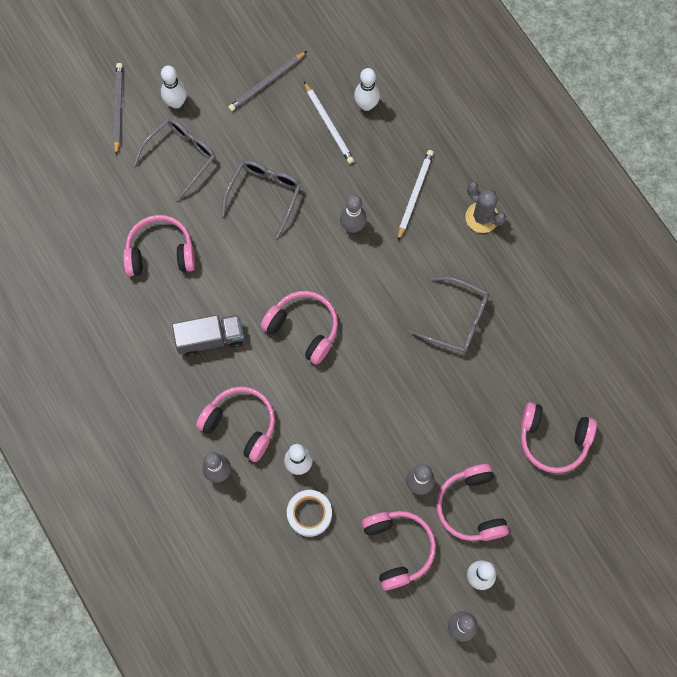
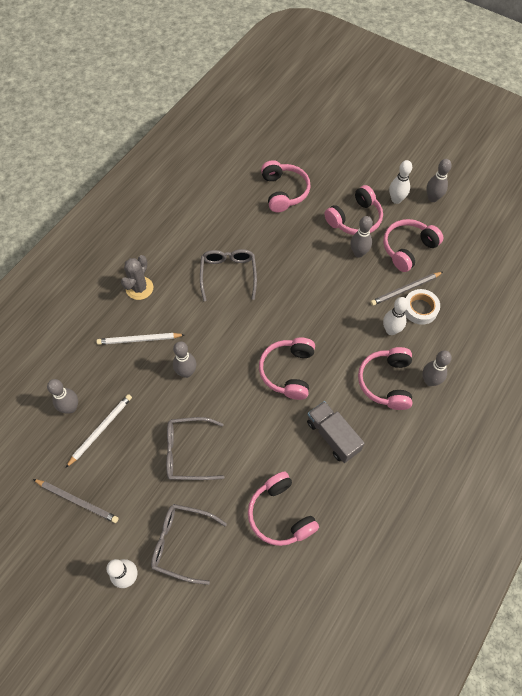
camera: 115 degrees left, 10 degrees down
(118, 108) = (155, 632): grey pencil -> grey pencil (405, 289)
(366, 105) = (70, 408): white bowling pin -> grey bowling pin

